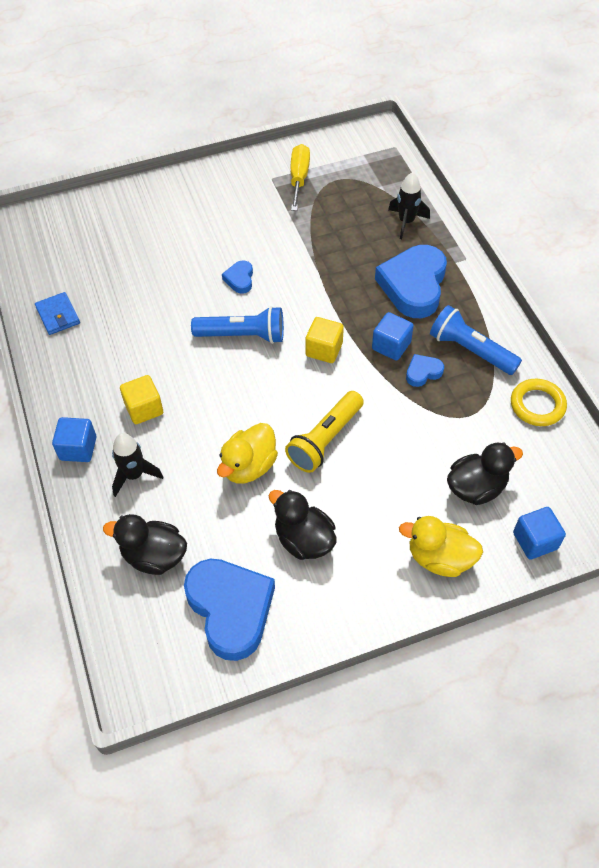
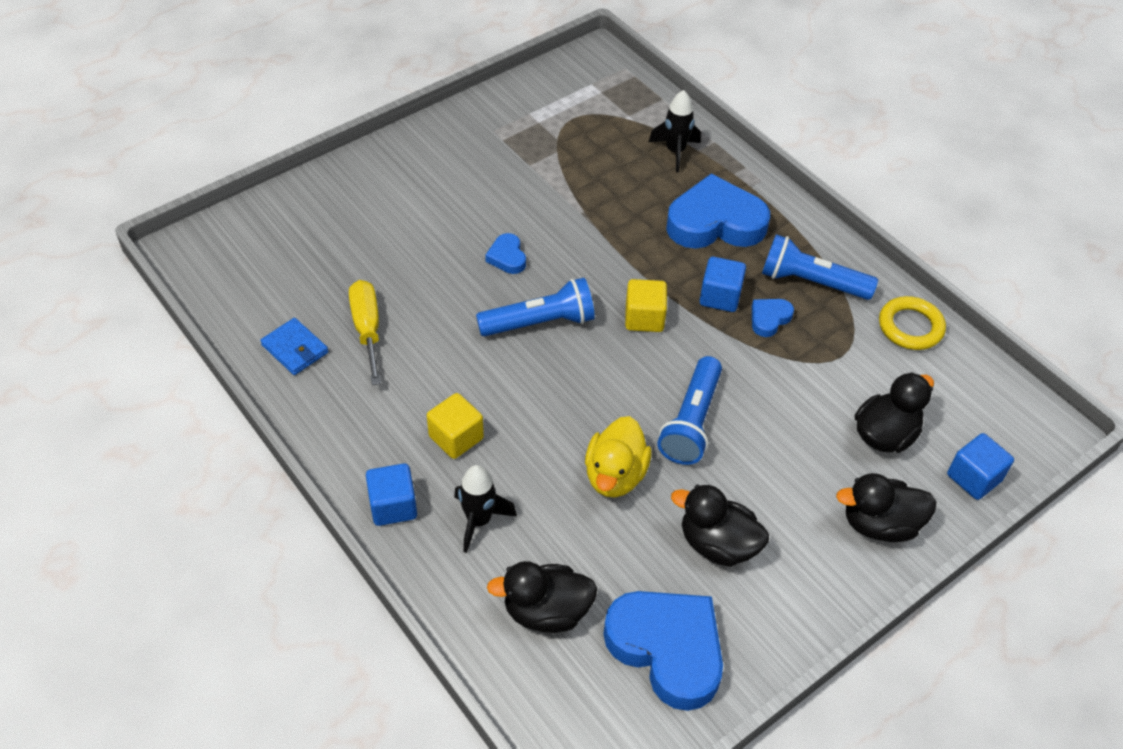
camera: 20 degrees left, 5 degrees down
(299, 178) = (527, 124): yellow screwdriver -> yellow screwdriver (367, 329)
(325, 439) = (691, 422): yellow flashlight -> blue flashlight
(413, 285) = (715, 222): blue heart -> blue heart turned 90 degrees clockwise
(439, 558) = (879, 524): yellow duck -> black duck

